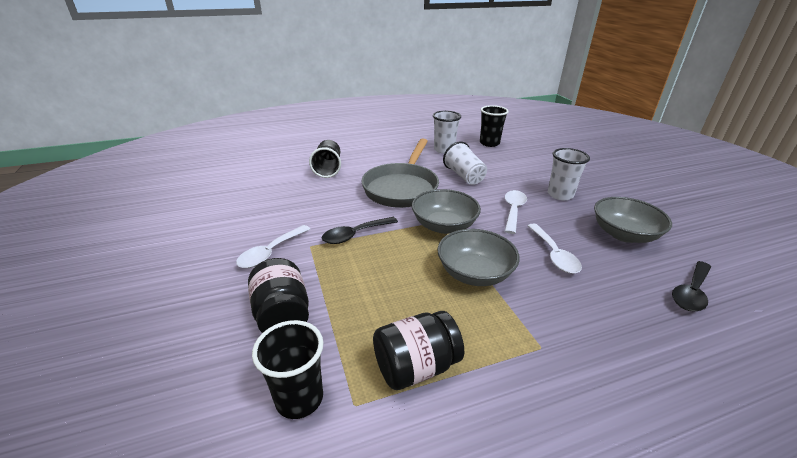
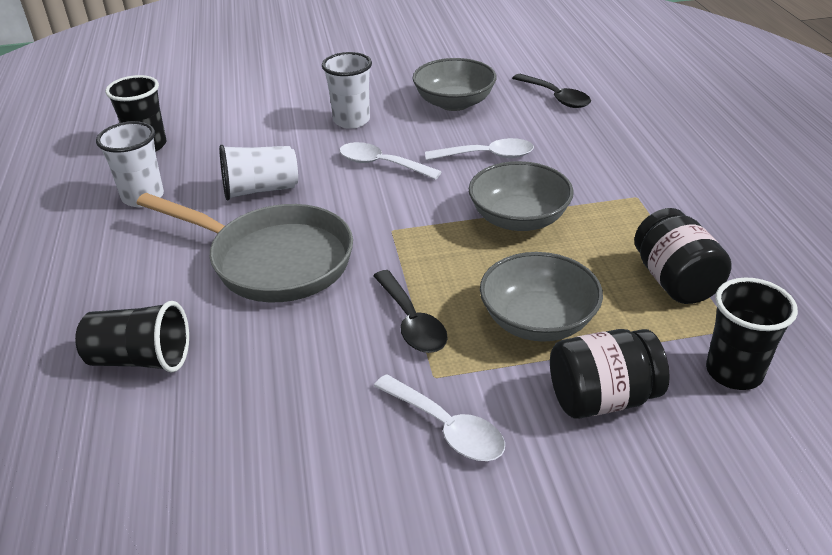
camera: 80 degrees left, 5 degrees up
(444, 226) = (406, 229): grey bowl -> grey bowl (538, 321)

